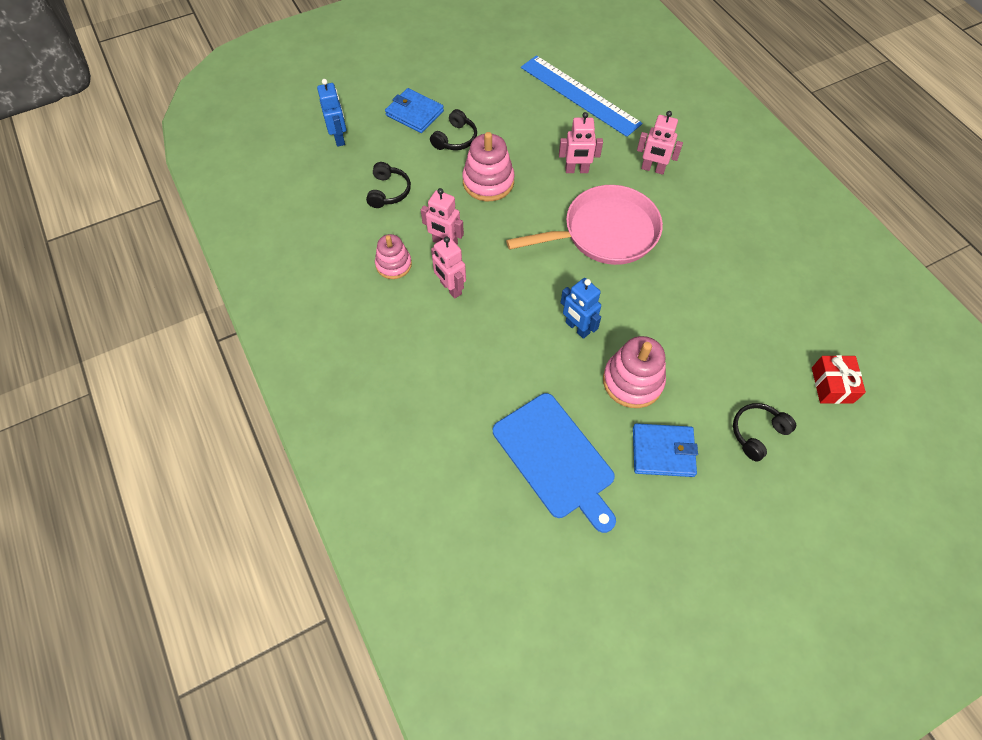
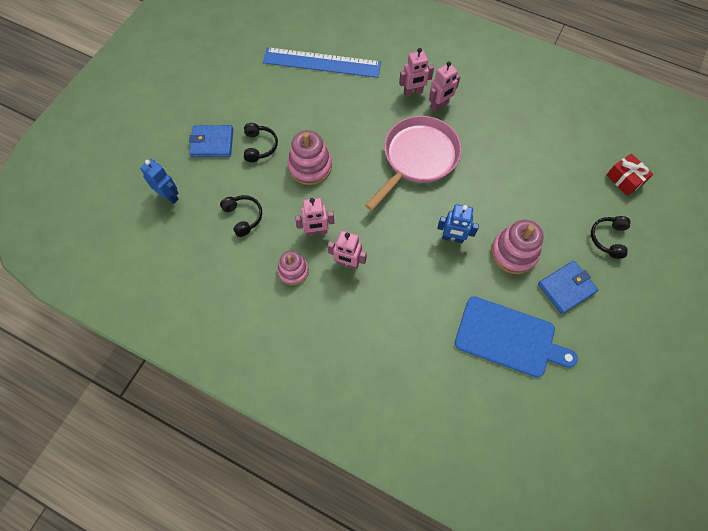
camera: 35 degrees left, 5 degrees up
(576, 170) = (364, 122): pink robot -> pink robot (439, 105)

